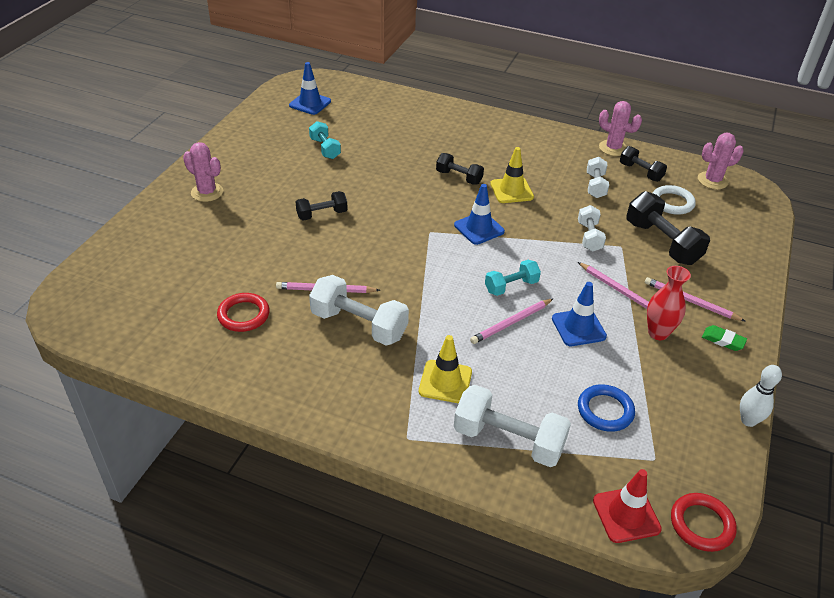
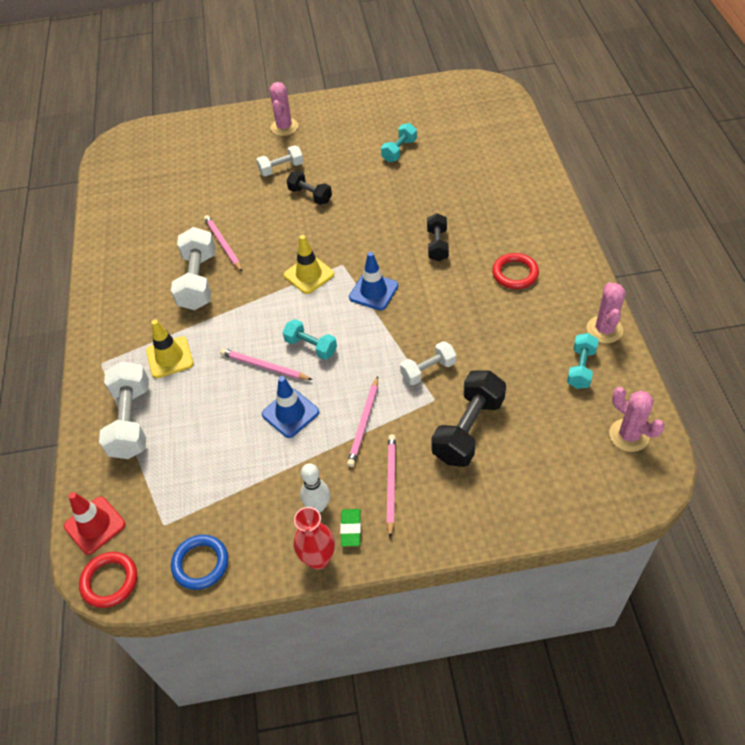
camera: 65 degrees right, 10 degrees up
(243, 315) = (167, 220): red ring -> red ring (515, 273)
(310, 103) = (456, 108): blue traffic cone -> none
(511, 190) = (451, 287): yellow traffic cone -> yellow traffic cone (309, 275)
(595, 186) = (518, 342): white dumbbell -> white dumbbell (281, 168)
(605, 410) = (199, 470): blue ring -> blue ring (200, 564)
(640, 172) = (581, 368): black dumbbell -> turquoise dumbbell
(658, 333) = (324, 473): red vase -> red vase (318, 559)
(672, 203) = (548, 414): white ring -> none
(748, 420) = (251, 582): white bowling pin -> white bowling pin (318, 506)

